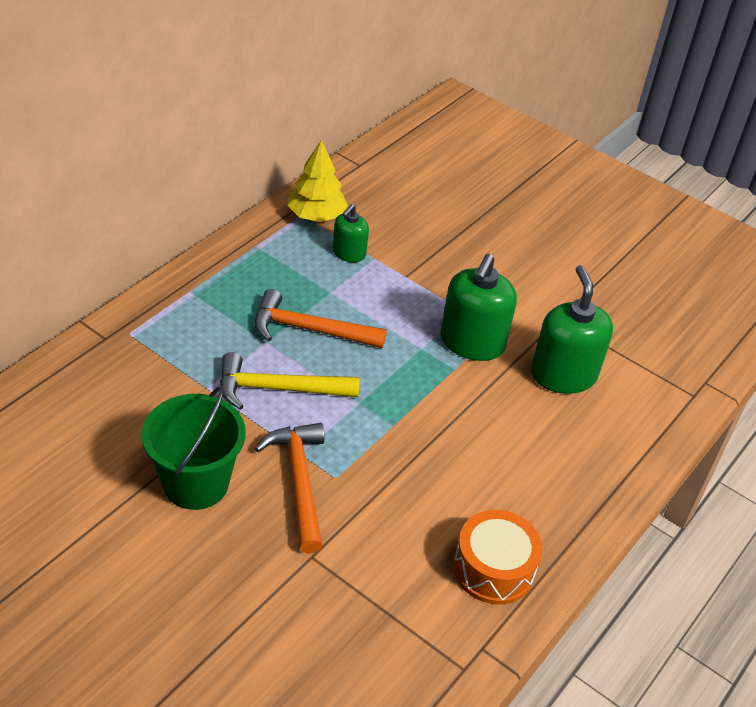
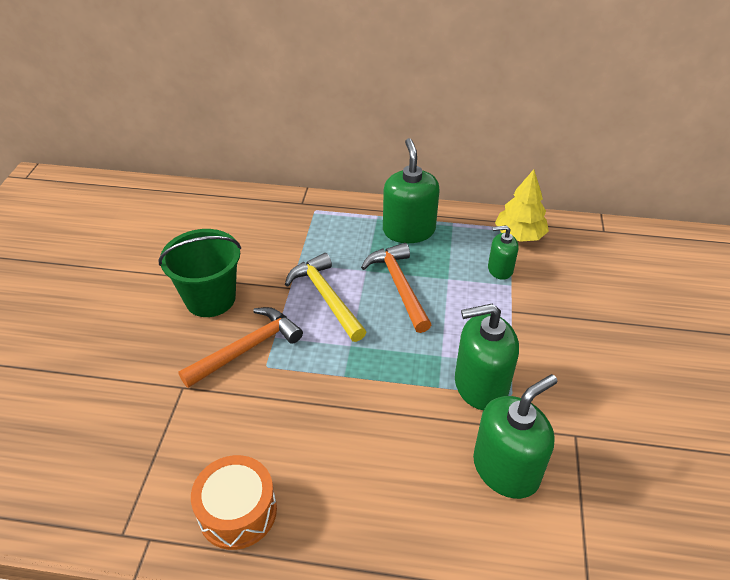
camera: 65 degrees right, 0 degrees up
(236, 281) = (408, 230): none -> green soap dispenser

